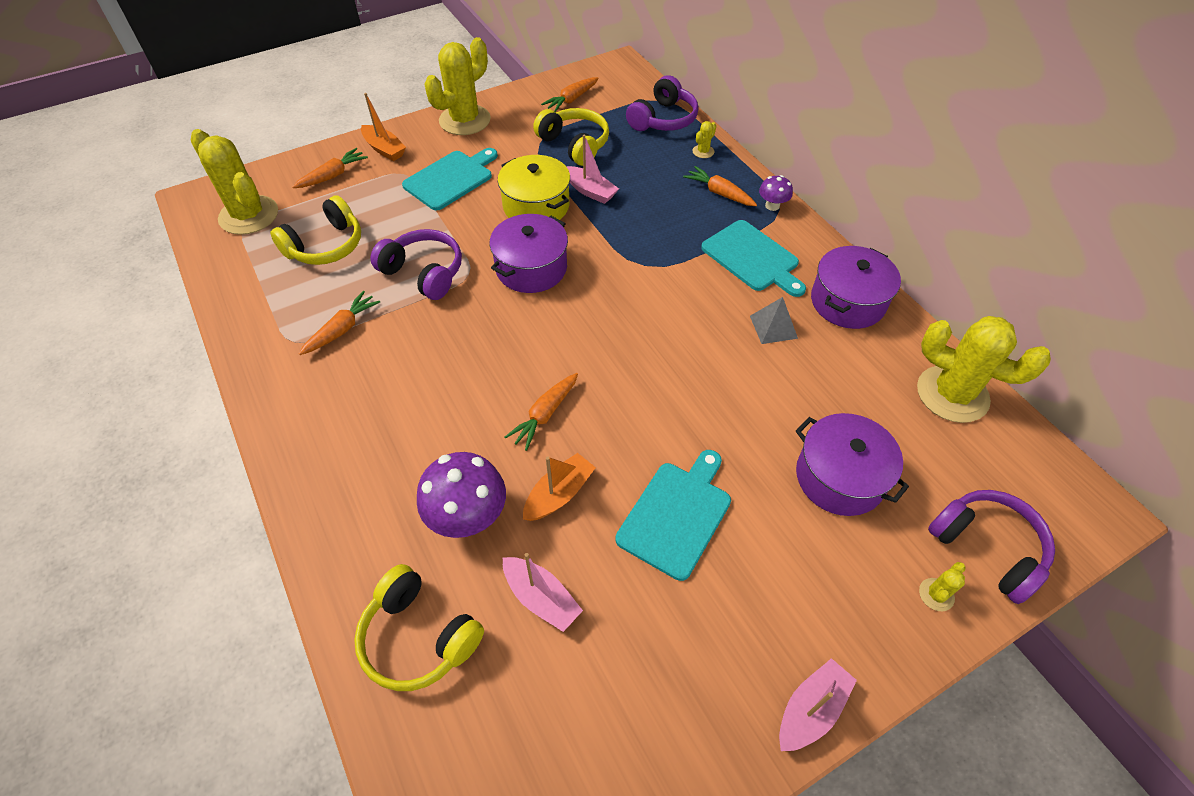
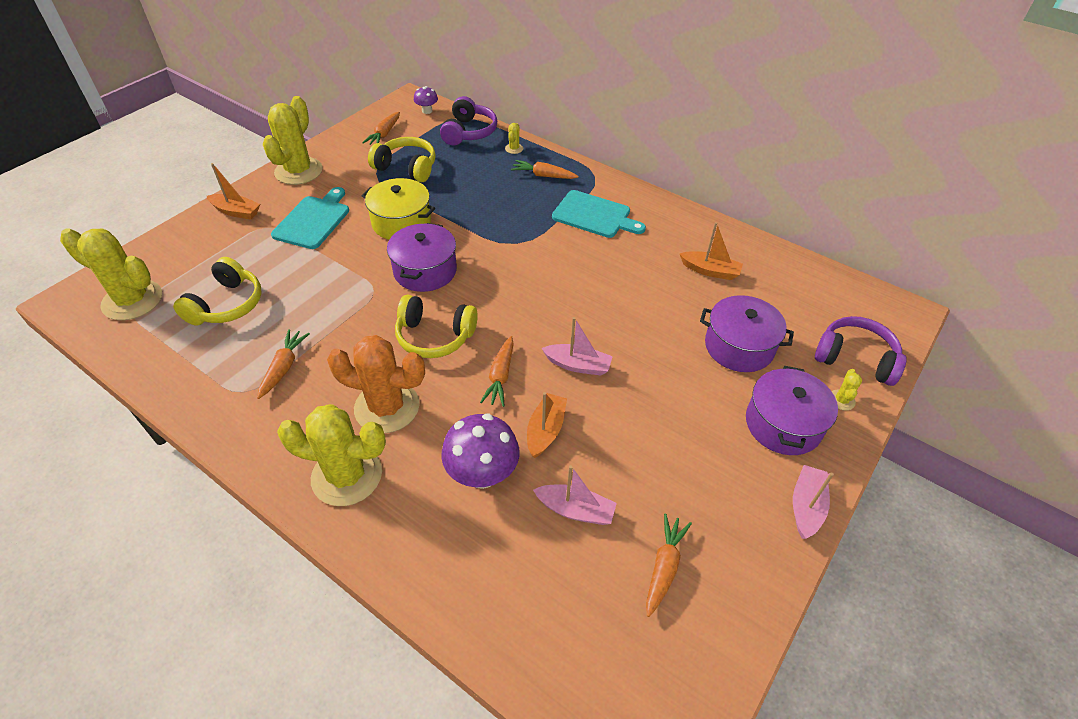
camera: 25 degrees left, 5 degrees down
(333, 175) = (199, 245): orange carrot -> orange carrot (664, 567)
(414, 407) = (387, 407): none -> orange cactus
(419, 637) = (494, 578): yellow headphones -> yellow headphones (435, 336)
(424, 273) = (333, 301): purple headphones -> none
(590, 191) = (440, 200): pink boat -> pink boat (578, 365)
(676, 515) = (642, 413): turquoise cutting board -> none
(772, 206) = (588, 175): purple mushroom -> purple mushroom (427, 111)
(773, 327) = (636, 259): grey pyramid -> none
(847, 302) = (678, 227): purple pot -> purple pot (783, 424)
(857, 369) = (710, 271): none -> orange boat
(952, 394) = (780, 267): yellow cactus -> yellow cactus (347, 475)

